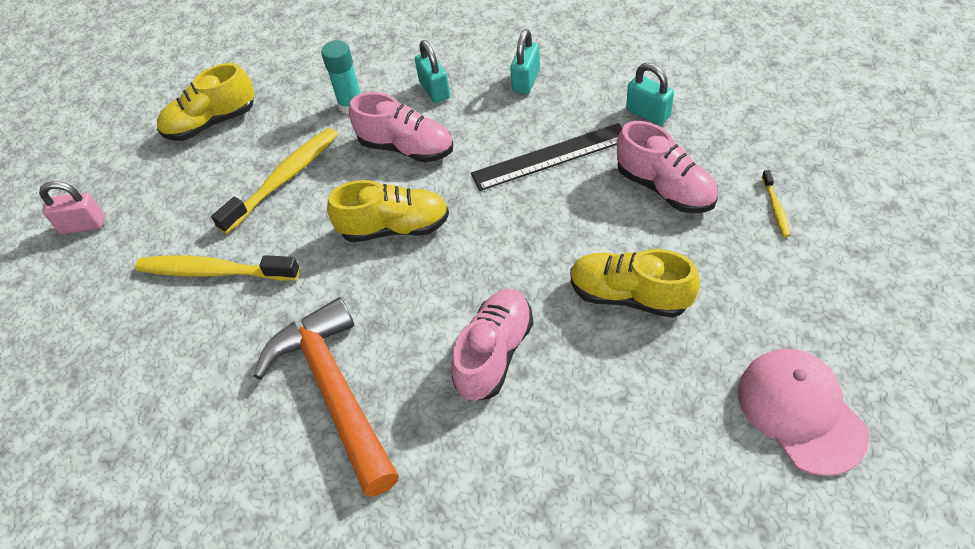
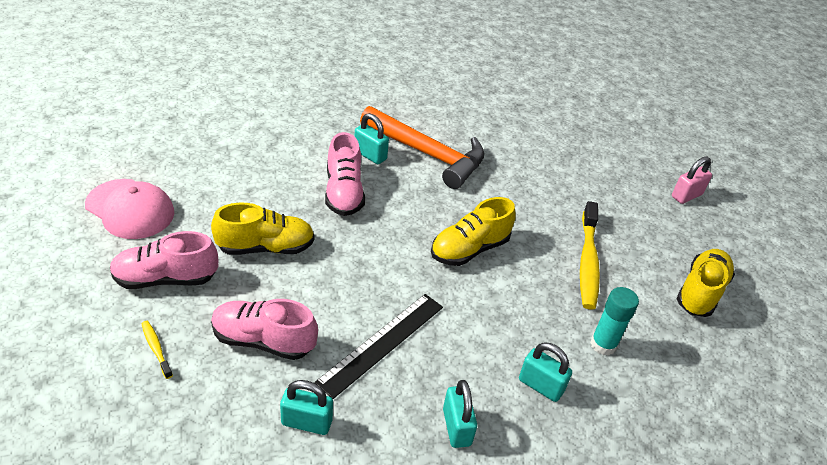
camera: 140 degrees right, 10 degrees down
(214, 271) = (565, 192): yellow toothbrush -> none
(406, 148) = (515, 316): pink shoe -> pink shoe (166, 279)
(419, 416) = (370, 155): none -> turquoise padlock

